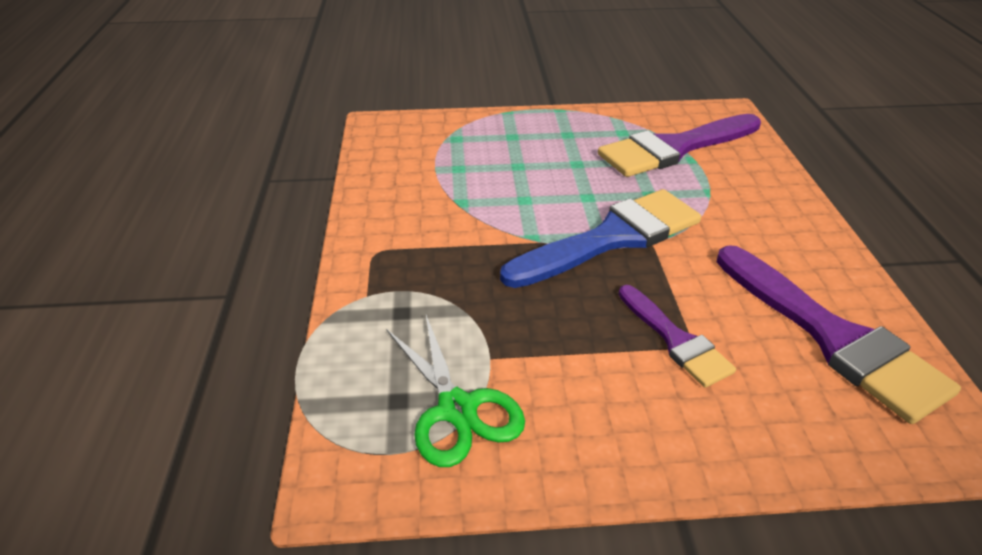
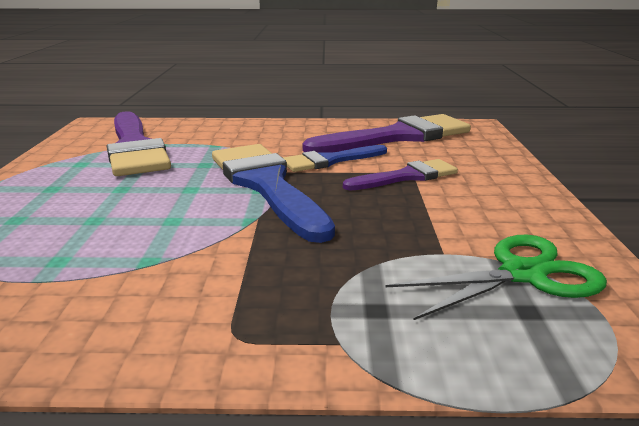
camera: 85 degrees left, 15 degrees down
(700, 276) = (329, 161): none -> blue brush

